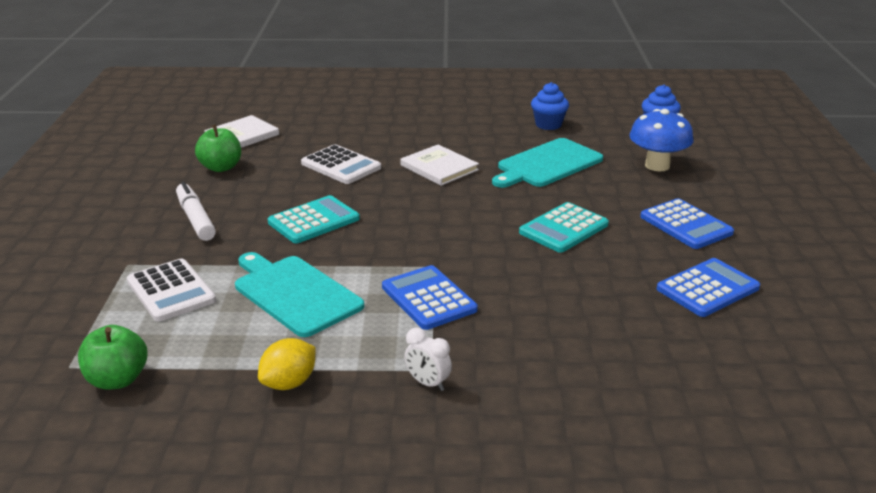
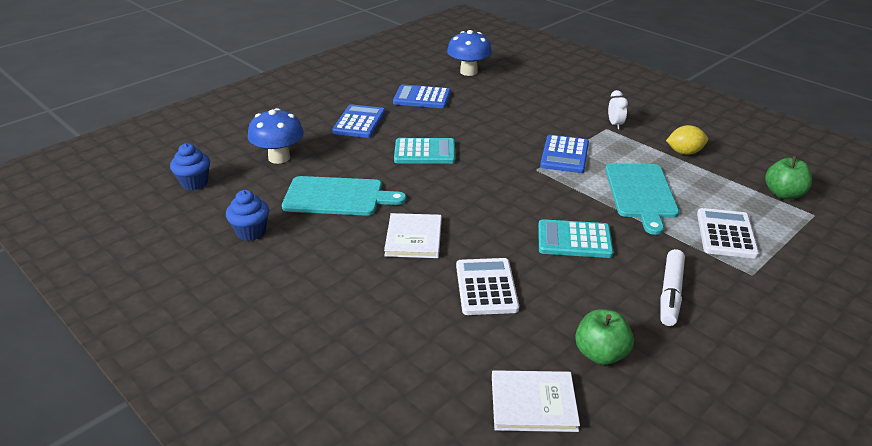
camera: 135 degrees left, 5 degrees up
(762, 370) = (468, 72): none -> blue mushroom

